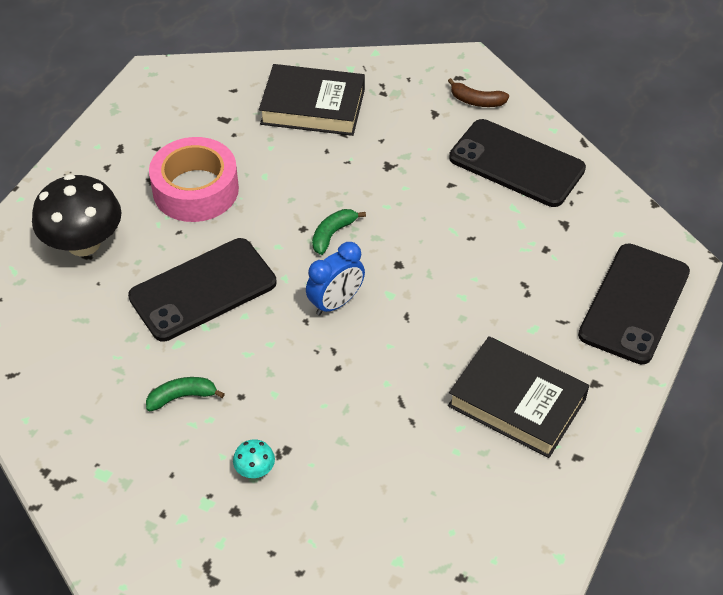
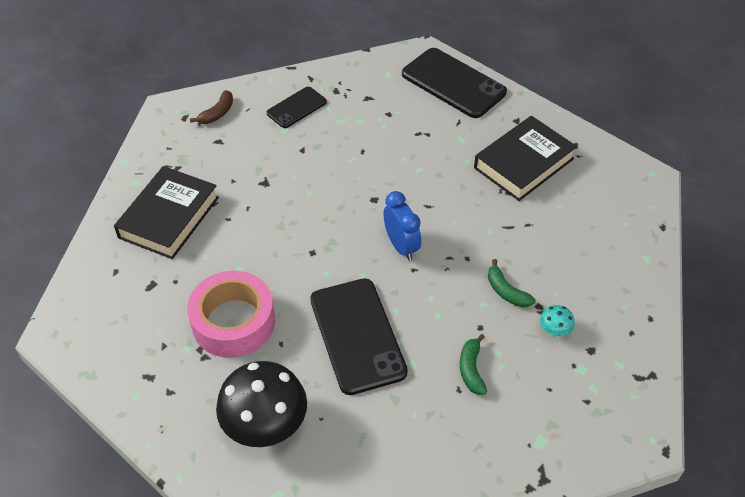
camera: 75 degrees left, 0 degrees up
(332, 234) = (326, 234): green banana -> green banana (506, 291)
(516, 163) = (296, 107): black phone -> black phone, size x0.56

